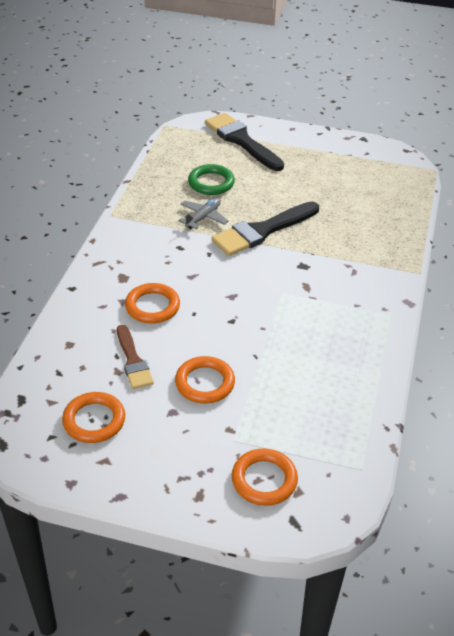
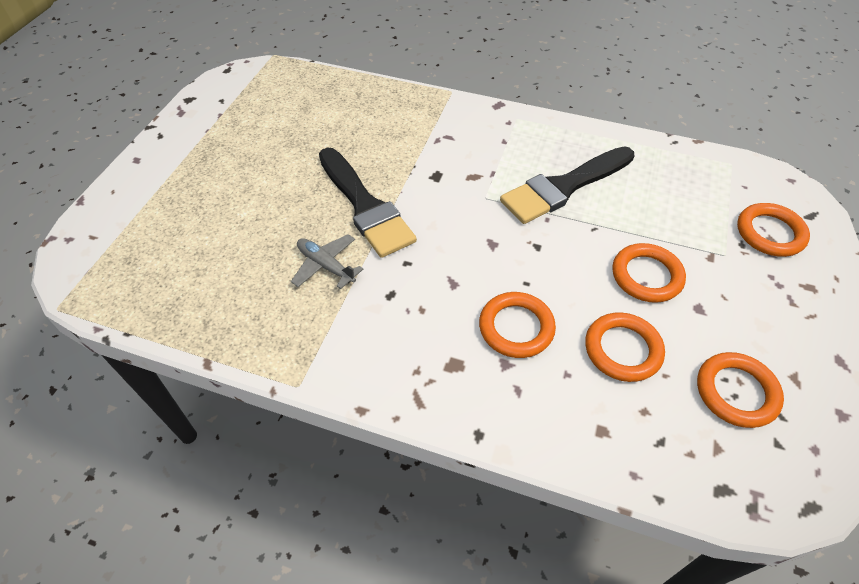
camera: 85 degrees left, 10 degrees up
(133, 361) = (622, 350): brown brush -> orange ring
(211, 183) = (243, 253): green ring -> none
(241, 141) = (146, 214): black brush -> black brush (564, 187)

